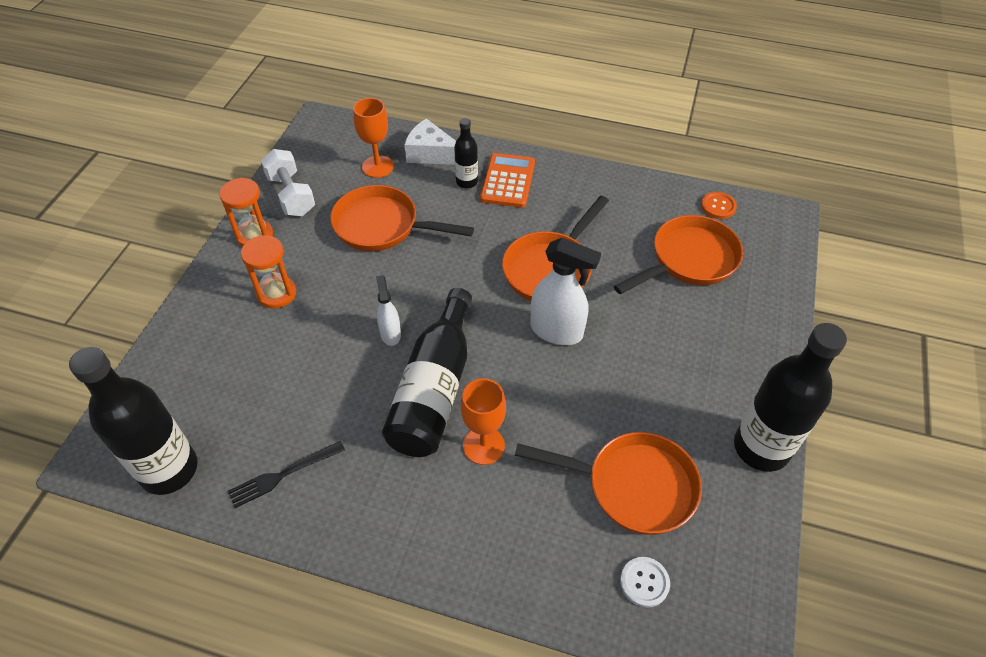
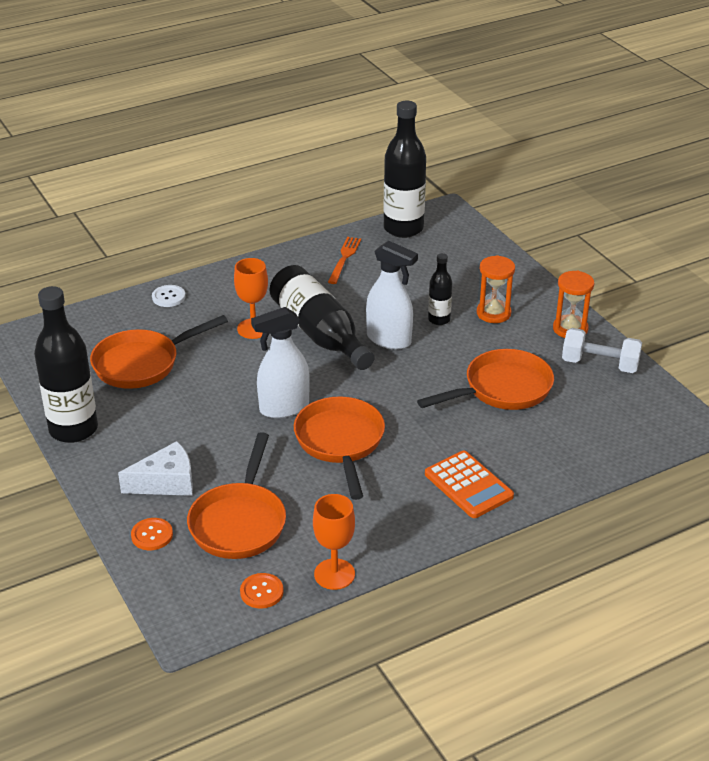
camera: 135 degrees right, 15 degrees down
(283, 474) = (344, 258): black fork -> orange fork
(377, 167) = (583, 424): orange goblet -> orange goblet (334, 574)
(390, 334) = (389, 339): white spray bottle -> white spray bottle, size x1.73
(431, 154) = (564, 463): white cheese -> white cheese (166, 482)
(466, 182) = (498, 461): black bottle -> black bottle (439, 319)
(644, 582) = (96, 332): white button -> white button (168, 297)
(763, 293) = (152, 535): none -> orange button

